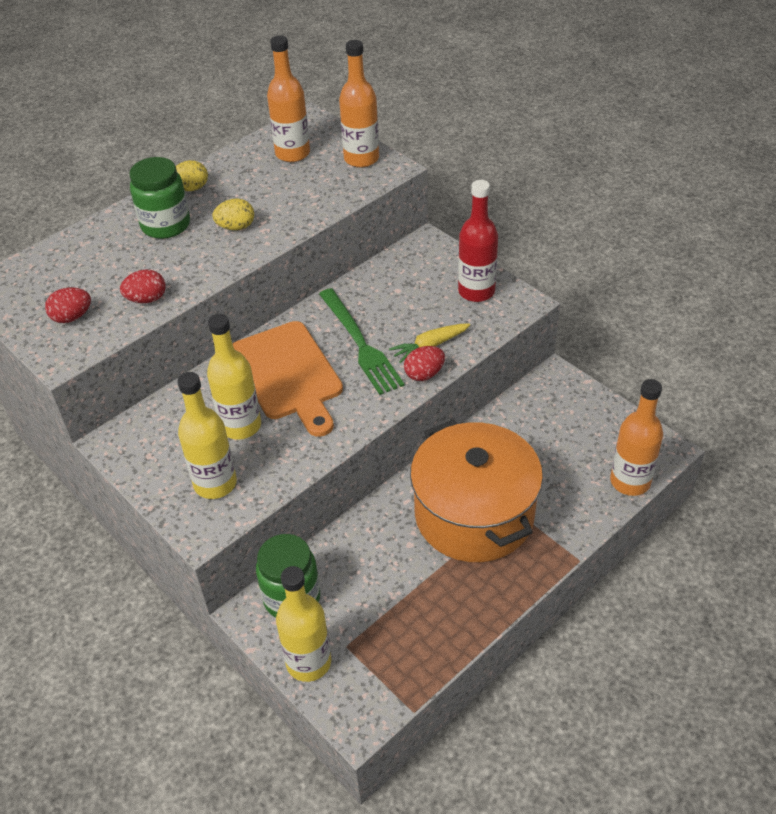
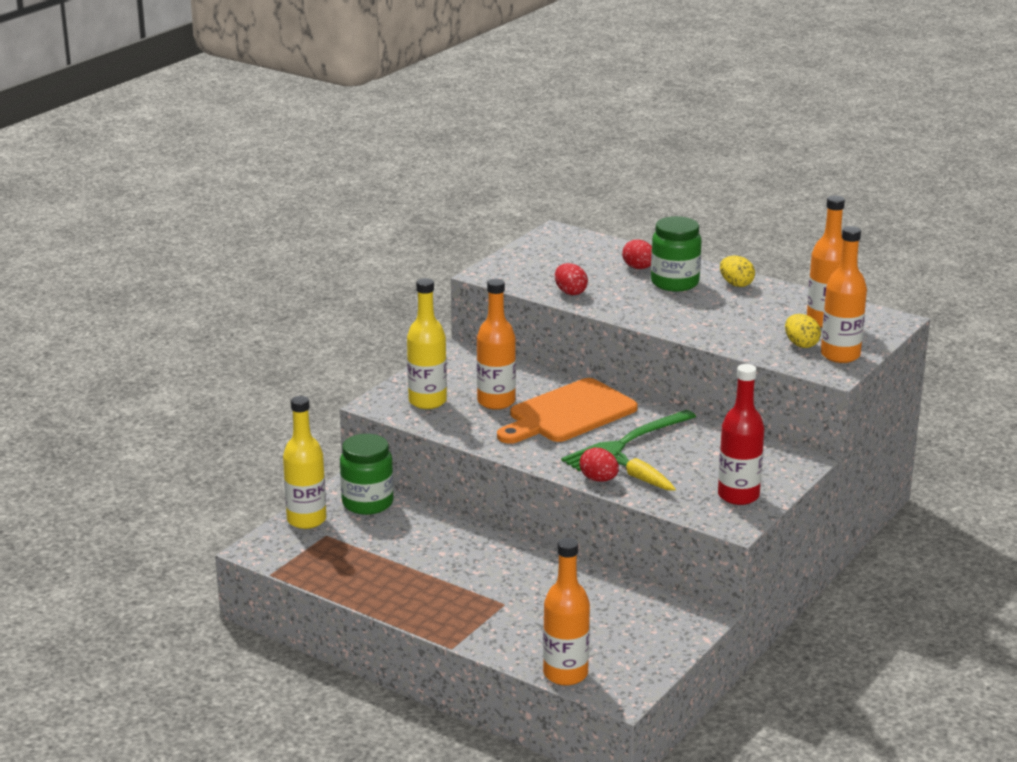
camera: 75 degrees right, 20 degrees down
(72, 317) = (534, 269): red egg -> red egg (639, 268)
(236, 227) = (689, 312): yellow egg -> yellow egg (801, 344)
(241, 426) = (496, 402): yellow bottle -> orange bottle
(474, 515) = (488, 583): orange pot -> none

